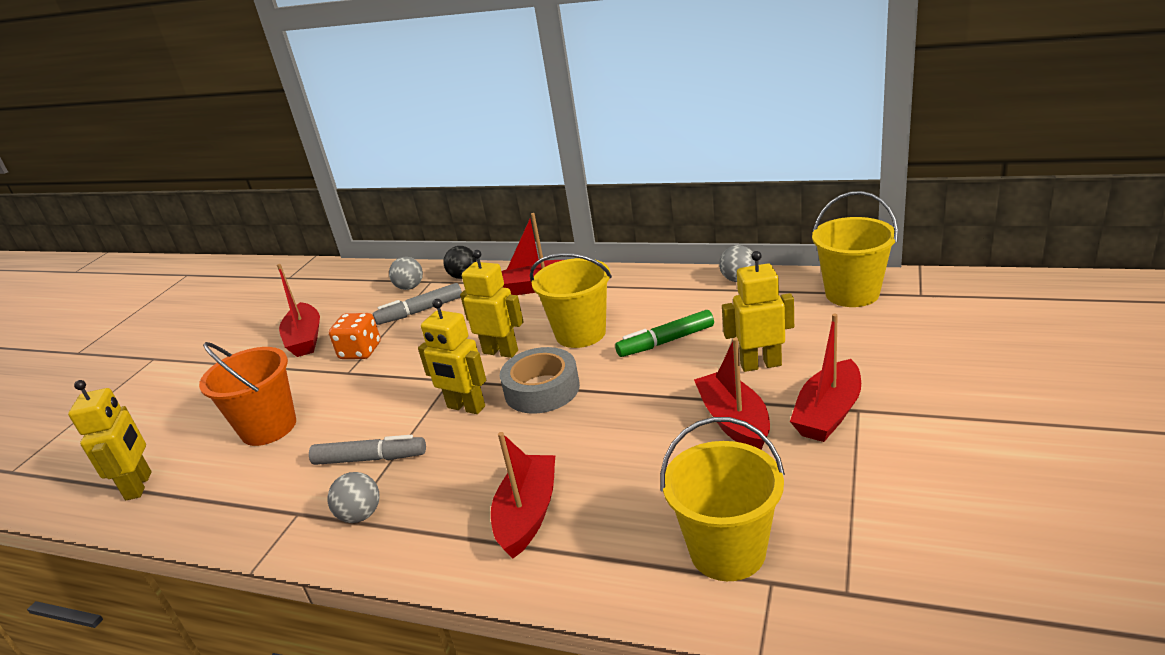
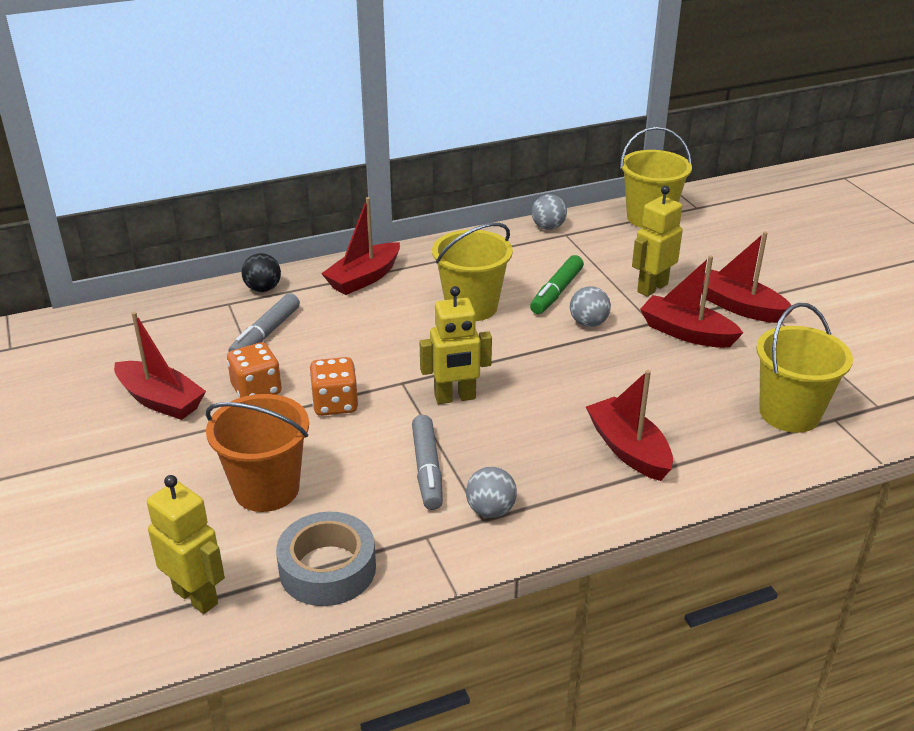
camera: 45 degrees left, 5 degrees up
(370, 459) = (427, 469): grey marker -> grey marker turned 120 degrees clockwise
(388, 380) = (335, 404): none -> orange dice
(410, 287) = (212, 315): grey ball -> grey ball (588, 323)
(501, 352) = (417, 344): yellow robot -> none
(542, 389) = (504, 361): grey tape -> grey tape (327, 568)
(828, 413) = (739, 307): red boat -> red boat turned 135 degrees clockwise

